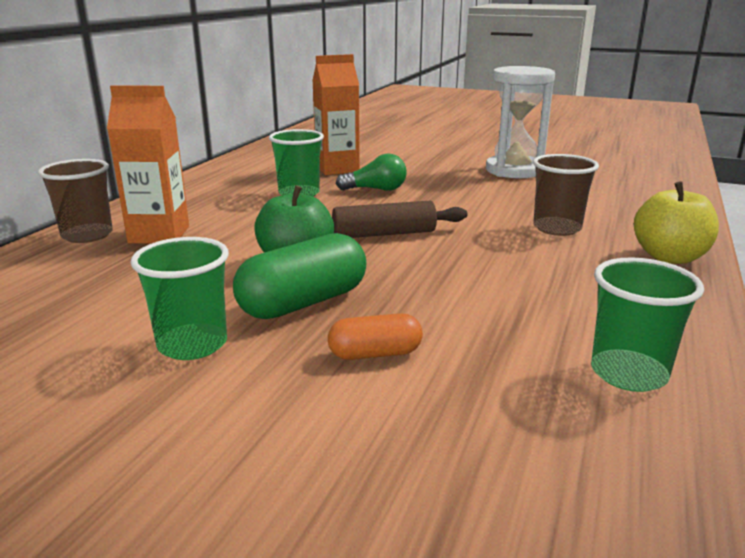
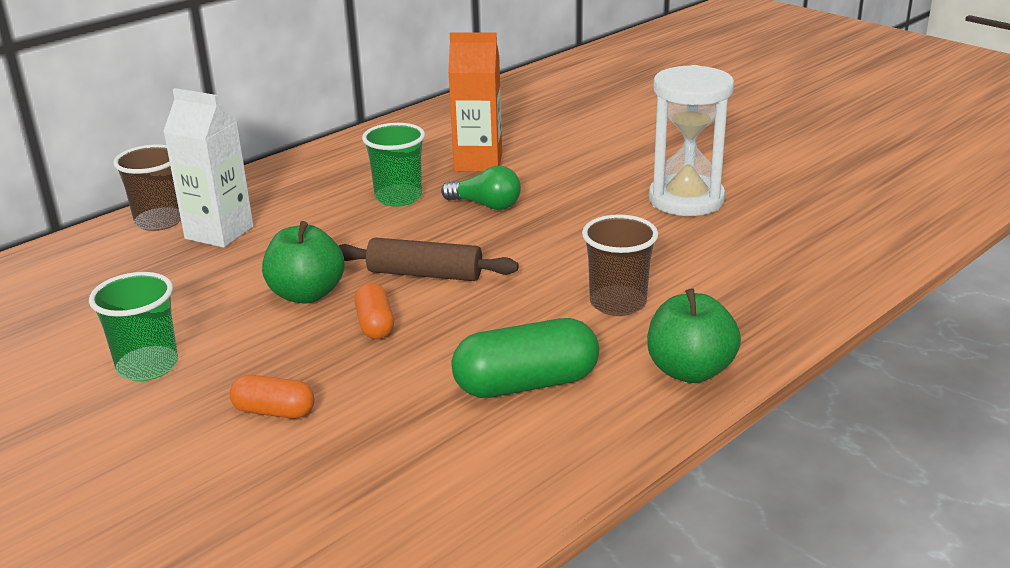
camera: 25 degrees right, 5 degrees up
(159, 235) = (219, 233): orange carton -> white carton
(303, 302) = (269, 343): green capsule -> green capsule (526, 384)
(386, 272) = (375, 324): none -> orange capsule
(628, 373) = (459, 487): green cup -> none
(669, 257) = (690, 371): yellow apple -> green apple

